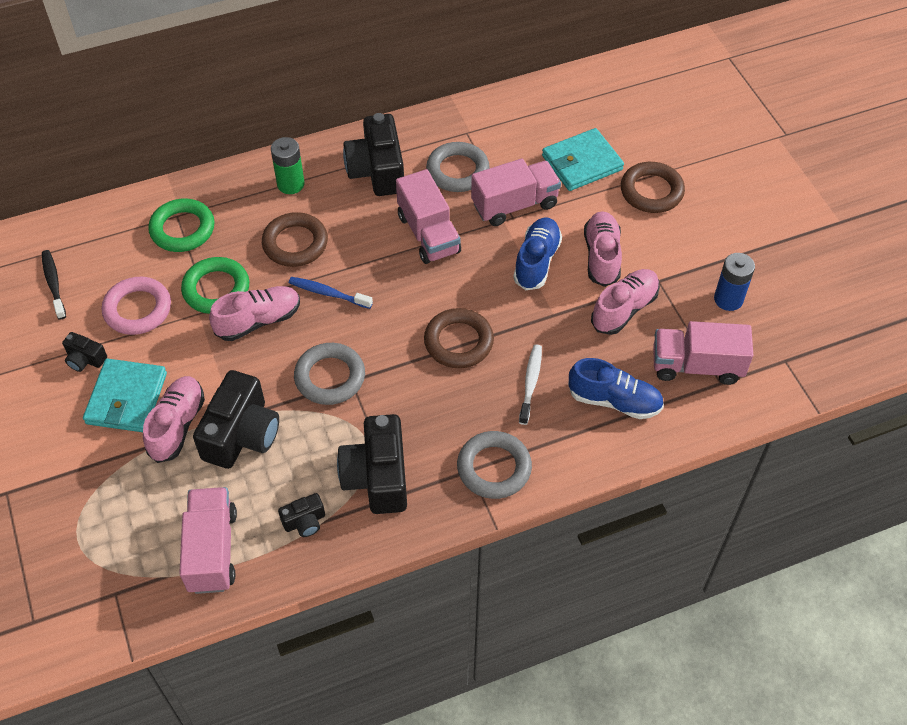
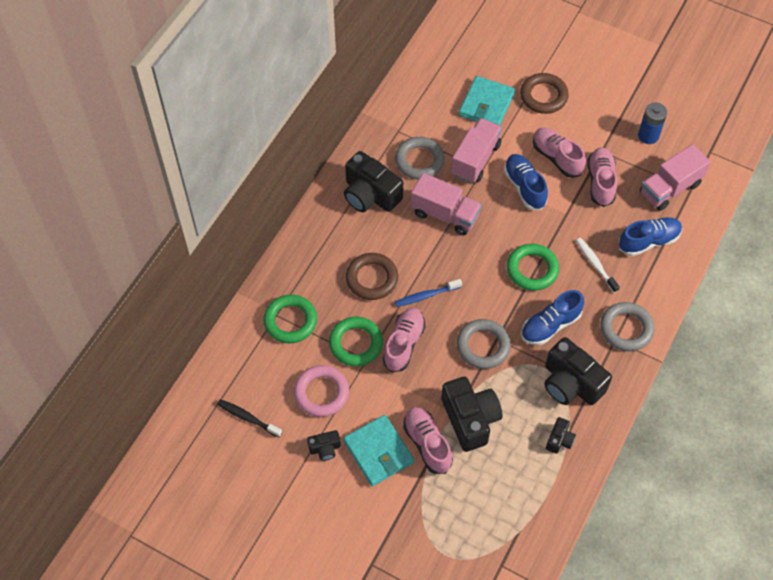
camera: 40 degrees left, 5 degrees up
(212, 550) = (527, 497): pink truck -> none
(290, 184) = (326, 242): green battery -> none
(418, 407) = (550, 325): none -> blue shoe
(458, 342) = (532, 269): brown ring -> green ring

